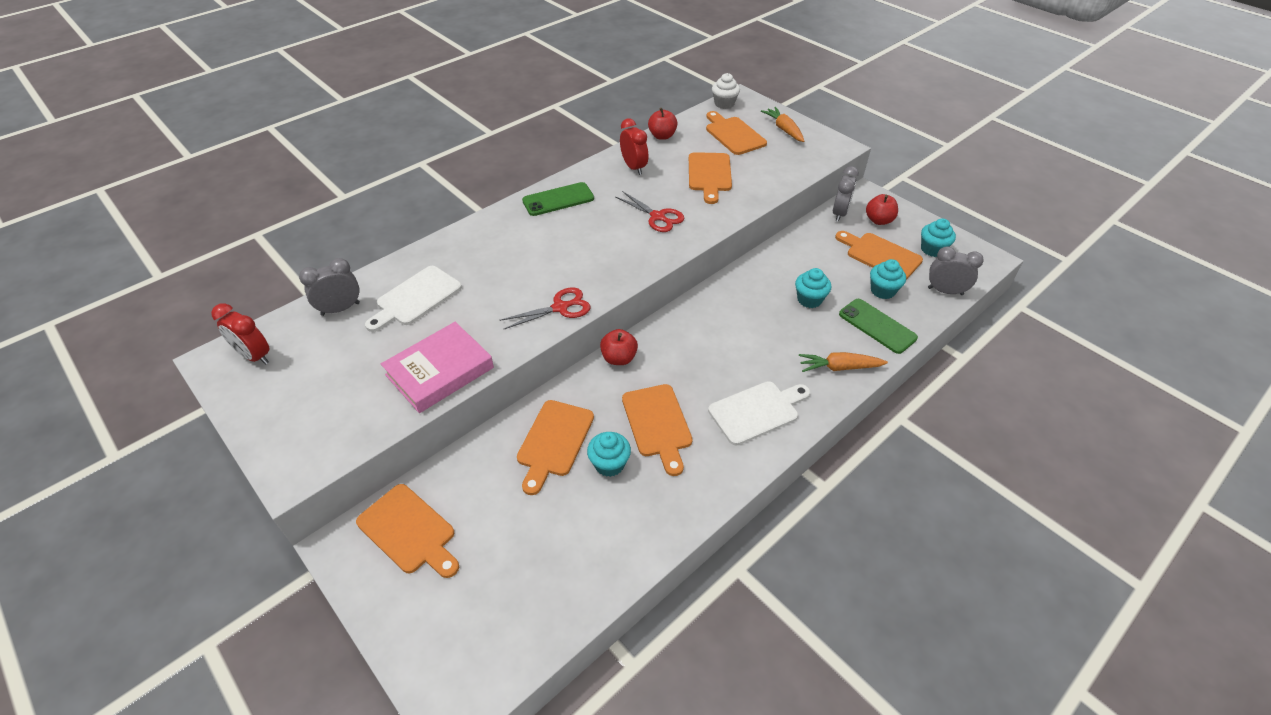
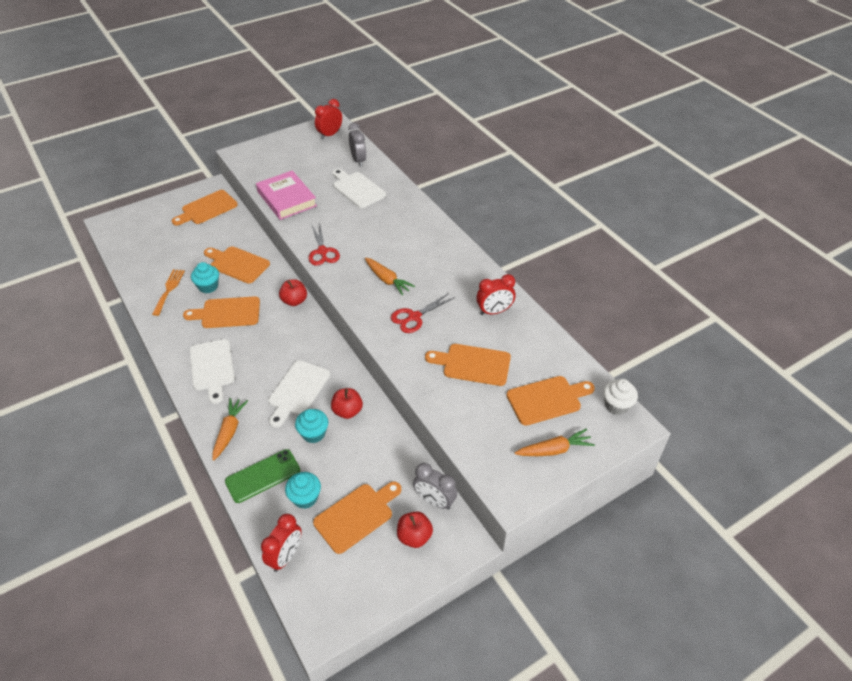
camera: 100 degrees right, 0 degrees up
(558, 199) = (453, 260): green phone -> none
(603, 244) = (387, 280): none -> orange carrot
(626, 515) = (169, 290): none -> orange fork
(662, 136) = (549, 340): red apple -> red apple (347, 411)
(760, 323) = (298, 391): none -> white cutting board
(932, 249) = (352, 573): turquoise cupcake -> none
(945, 291) = (286, 556): grey clock -> red clock

